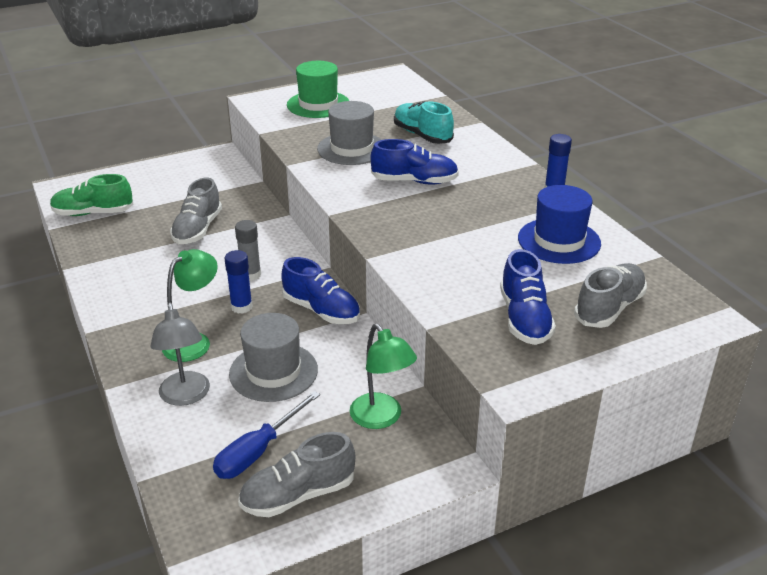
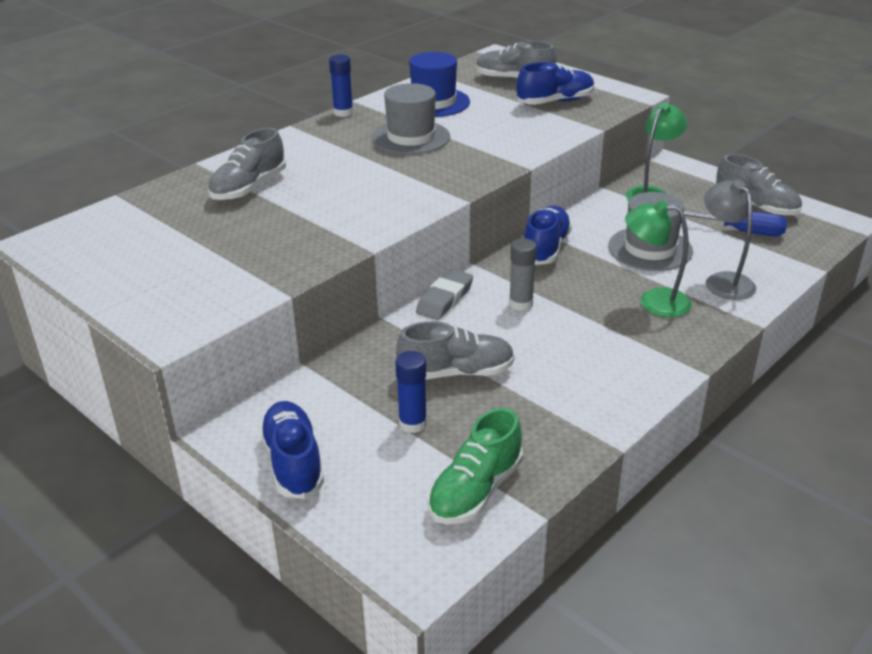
camera: 110 degrees left, 0 degrees up
(93, 213) = (475, 491): green shoe -> green shoe turned 60 degrees clockwise
(185, 396) = (723, 281): grey lamp -> grey lamp turned 75 degrees counterclockwise
(241, 307) = (579, 292): blue glue stick -> blue glue stick (413, 423)
(286, 243) = (445, 299): none -> grey eraser
(318, 104) = (173, 275): green hat -> none
(352, 149) = (306, 221): grey hat -> grey hat (411, 137)
(414, 181) = (367, 173): blue shoe -> blue shoe (293, 462)
(422, 135) = (249, 188): turquoise shoe -> grey shoe

